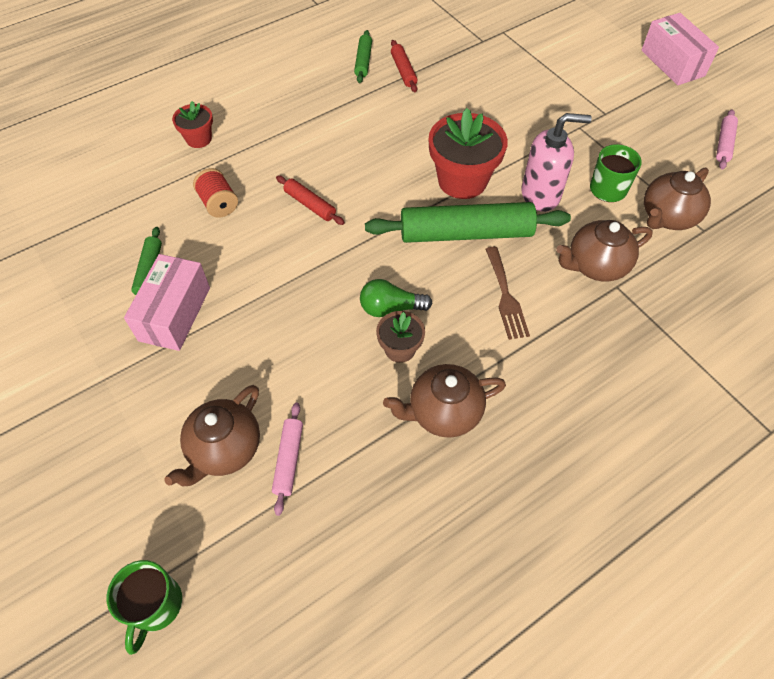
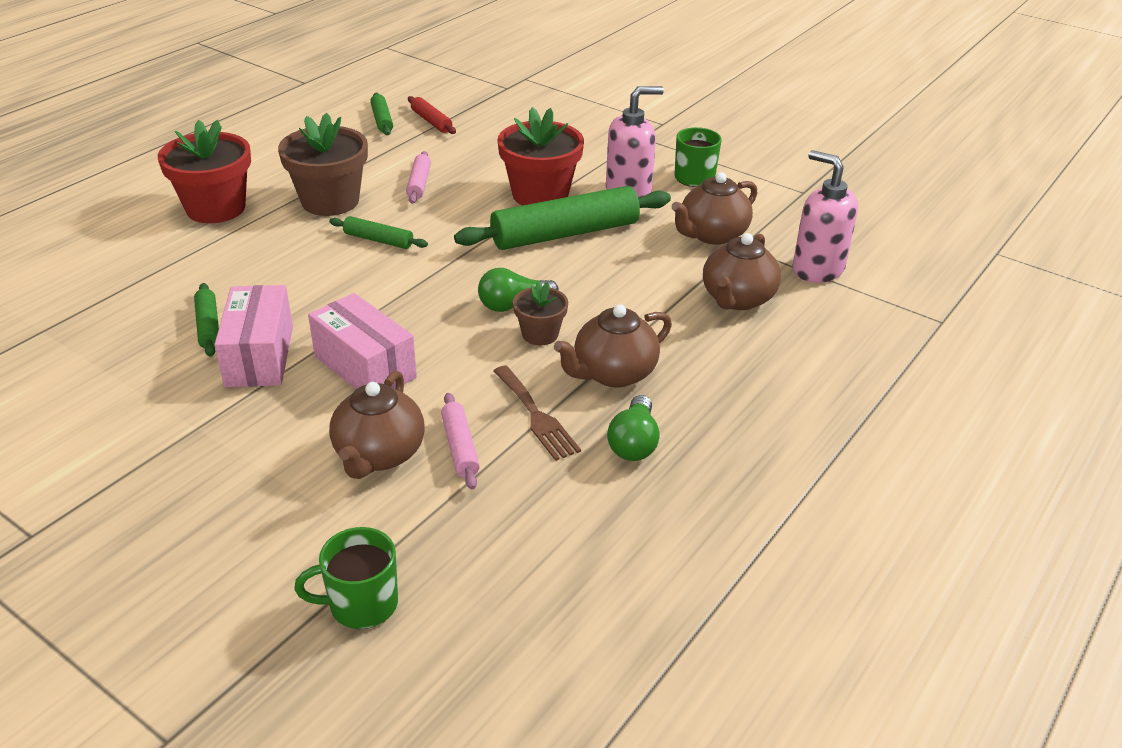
camera: 20 degrees left, 20 degrees down
(155, 605) = (361, 604): green mug -> green mug turned 90 degrees clockwise
(199, 139) = (216, 208): red flower pot -> red flower pot, size x1.85
(218, 204) = (268, 257): red spool -> none
(288, 150) = (330, 201): none -> brown flower pot
(310, 205) = (378, 240): red rolling pin -> green rolling pin
(430, 498) = (634, 443): none -> green light bulb
(506, 296) = (632, 274): brown fork -> brown fork (536, 416)
(667, 217) = (763, 188): brown teapot -> brown teapot (737, 299)
(672, 63) = (709, 79): pink box -> pink box (365, 367)
(677, 333) = (817, 269): none -> pink soap dispenser
(724, 144) = (789, 129): pink rolling pin -> pink rolling pin (419, 184)

